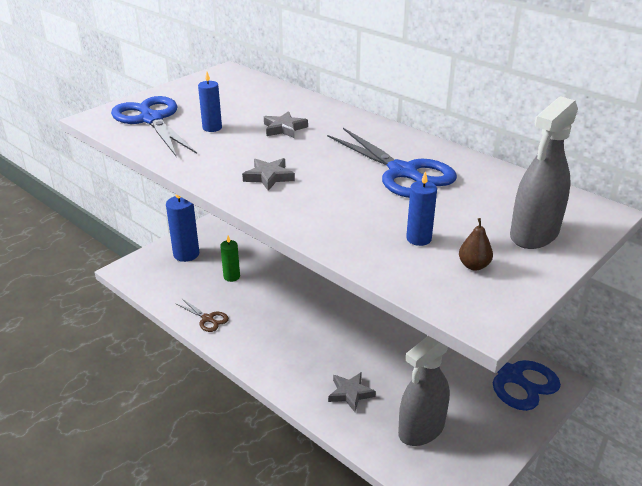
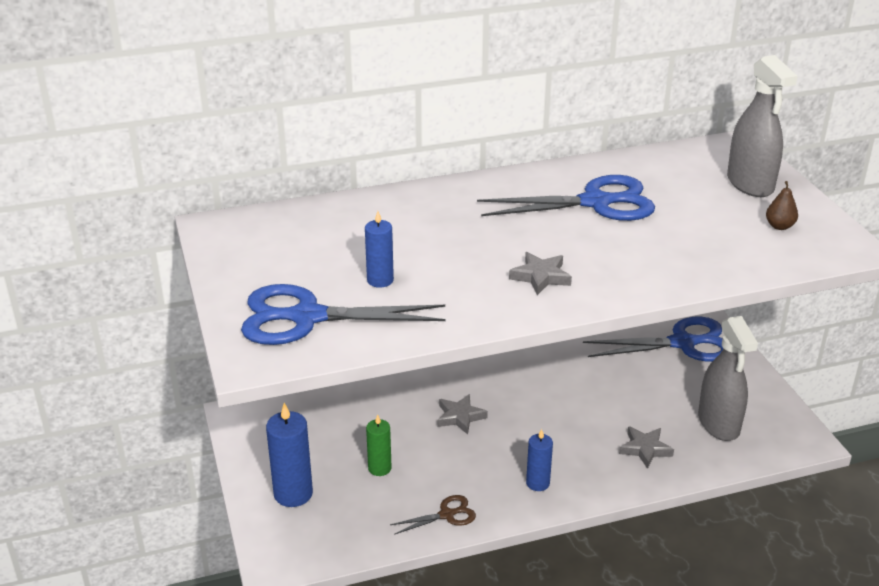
camera: 60 degrees left, 0 degrees up
(284, 128) = (432, 235): grey star -> grey star (460, 417)
(418, 239) = (721, 236): blue candle -> blue candle (538, 483)

